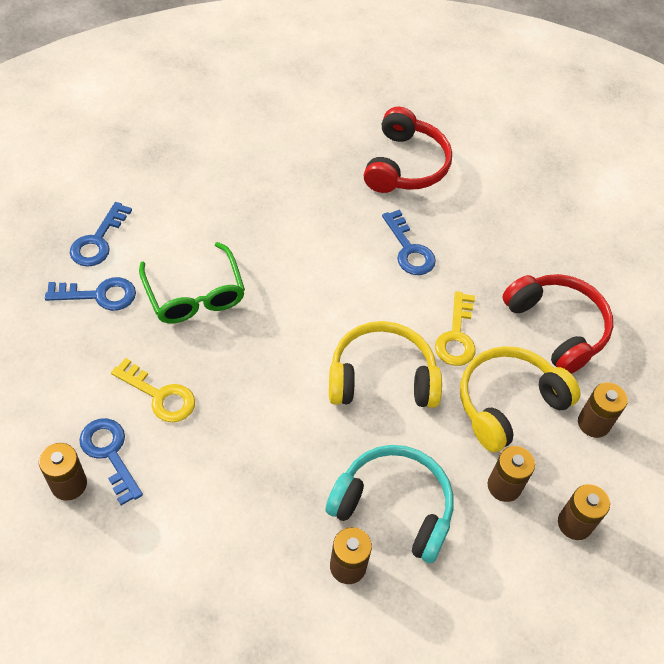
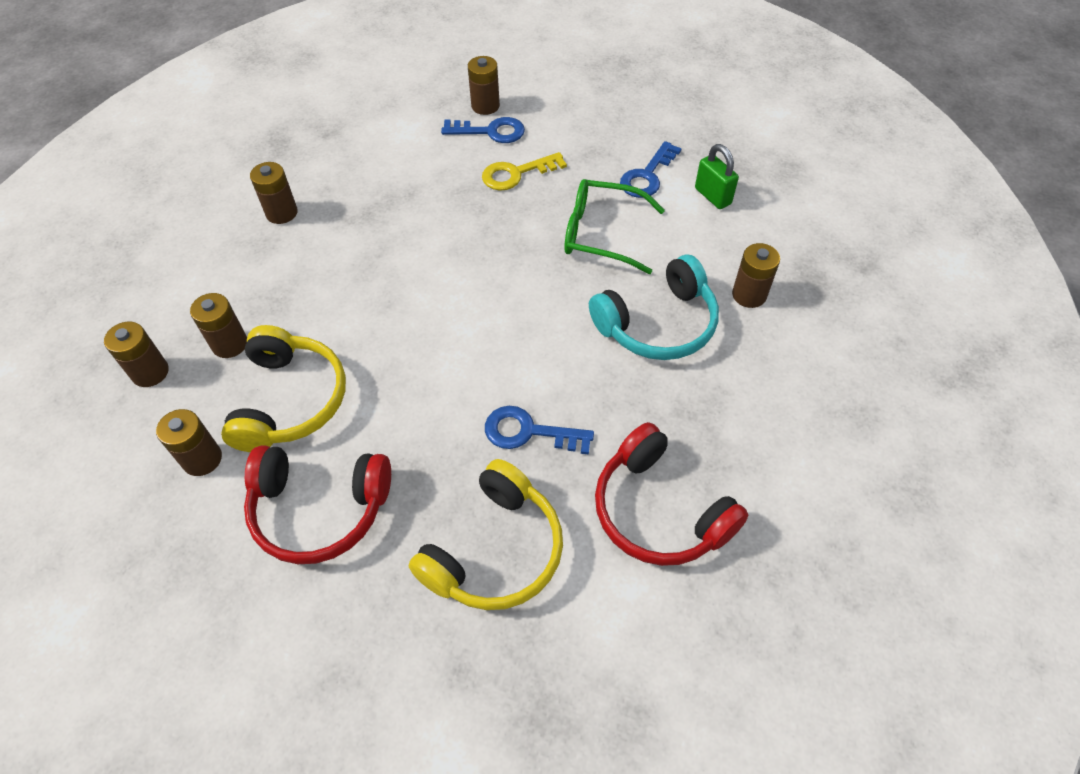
camera: 130 degrees right, 0 degrees up
(98, 241) = (712, 196): blue key -> green padlock
(197, 182) = (749, 295): none -> brown battery
(382, 377) = (405, 319): yellow headphones -> yellow headphones (495, 550)
(393, 507) = (292, 261): turquoise headphones -> turquoise headphones (657, 324)
(456, 336) = (393, 406): yellow key -> none

